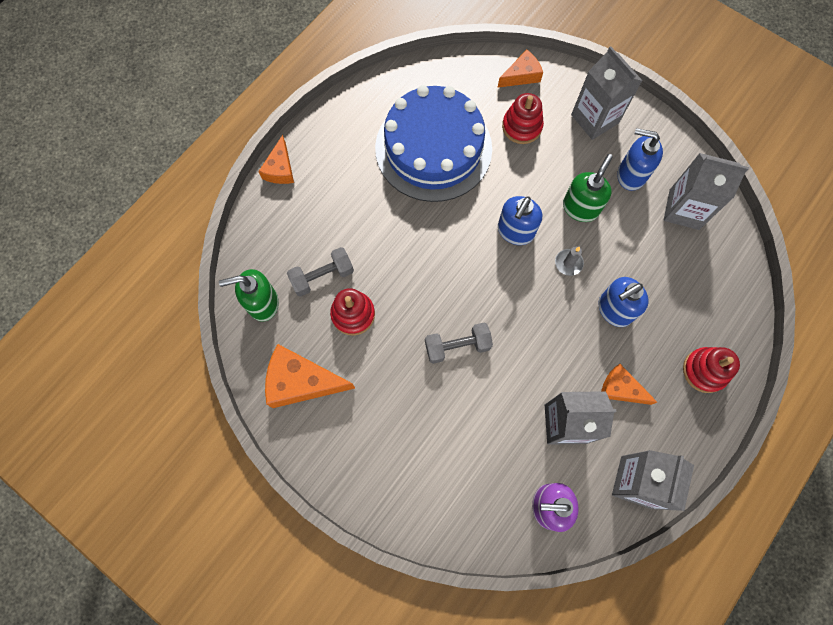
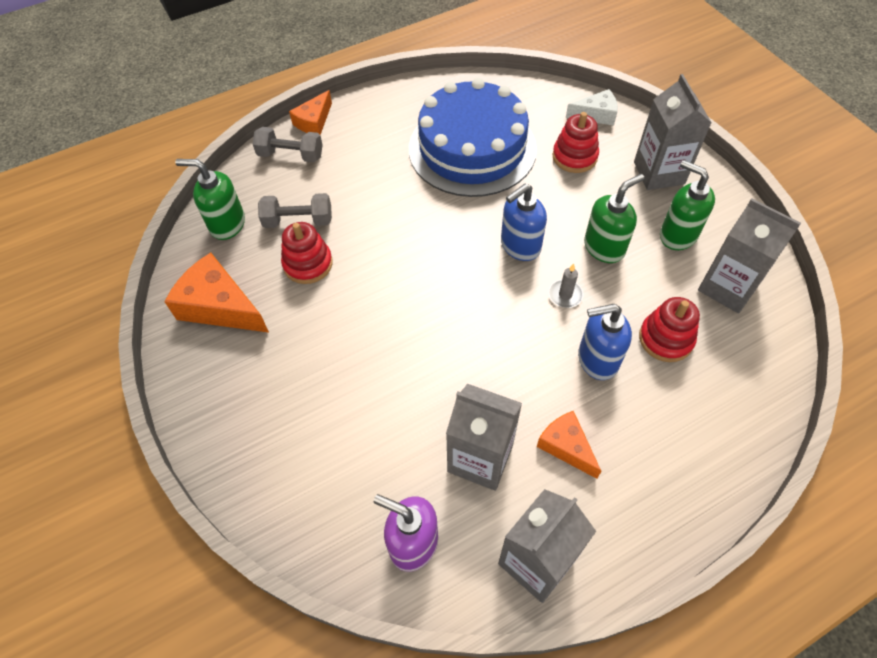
camera: 25 degrees right, 15 degrees down
(457, 346) = (398, 332): grey dumbbell -> grey dumbbell (291, 155)
(521, 75) = (596, 114): orange cheese -> white cheese
(631, 175) = (677, 235): blue soap dispenser -> green soap dispenser
(704, 371) = (683, 467): red stacking toy -> red stacking toy (665, 339)

